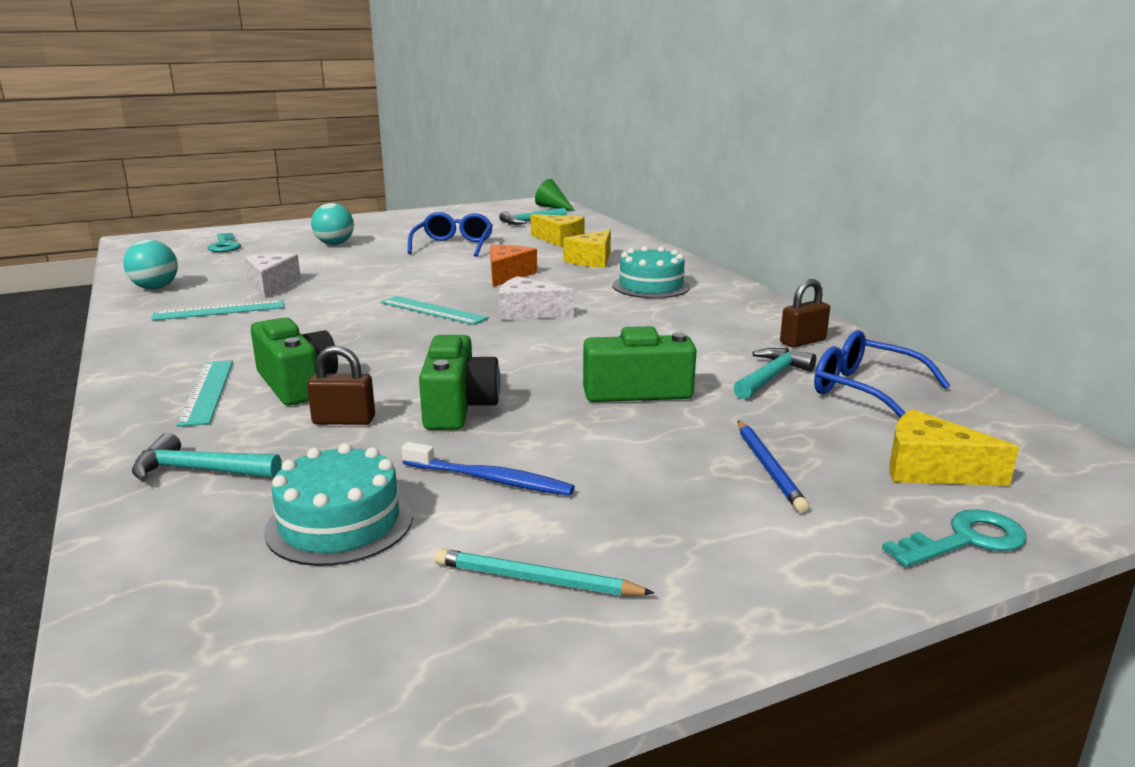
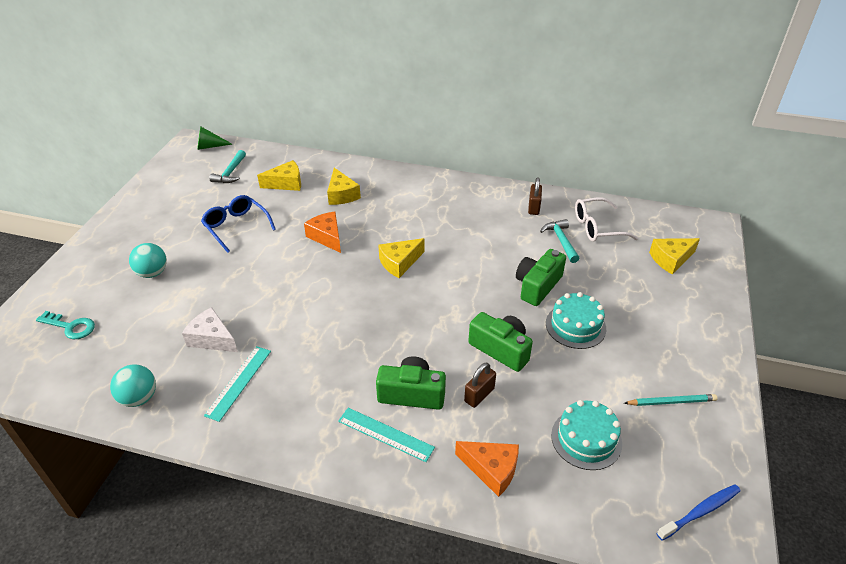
camera: 50 degrees left, 20 degrees up
(199, 470) = (491, 470): turquoise hammer -> orange cheese
(433, 310) = (353, 294): turquoise ruler -> none
(489, 479) = (584, 375): blue toothbrush -> blue toothbrush (700, 512)
(528, 312) = (399, 263): white cheese -> yellow cheese
(536, 579) = (671, 402): turquoise pencil -> turquoise pencil turned 150 degrees counterclockwise
(651, 286) = (411, 202): turquoise cake -> turquoise cake (575, 326)
(768, 468) = (638, 295): blue pencil -> none
(864, 390) = (597, 227): blue glasses -> white glasses
(965, 540) = (719, 287): turquoise key -> none

